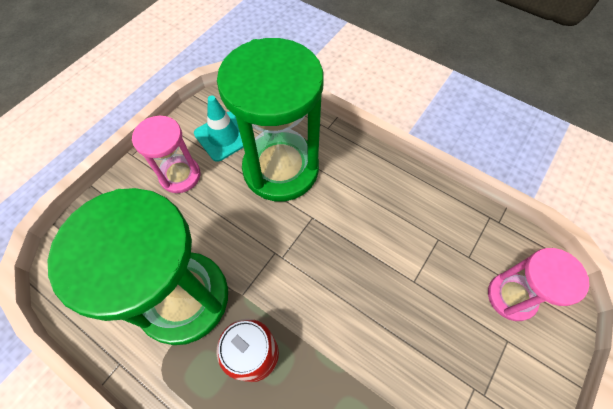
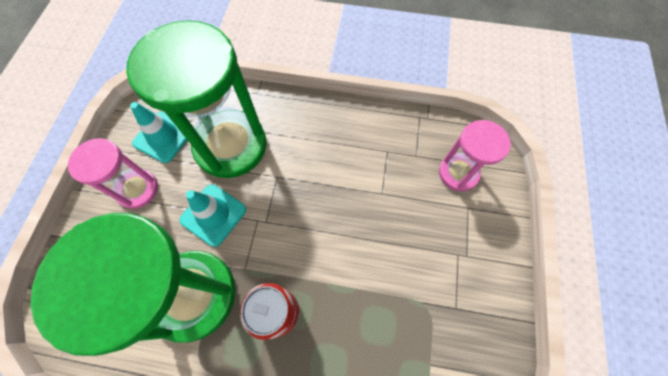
camera: 25 degrees left, 5 degrees up
(236, 229) = (213, 215): none -> turquoise traffic cone

